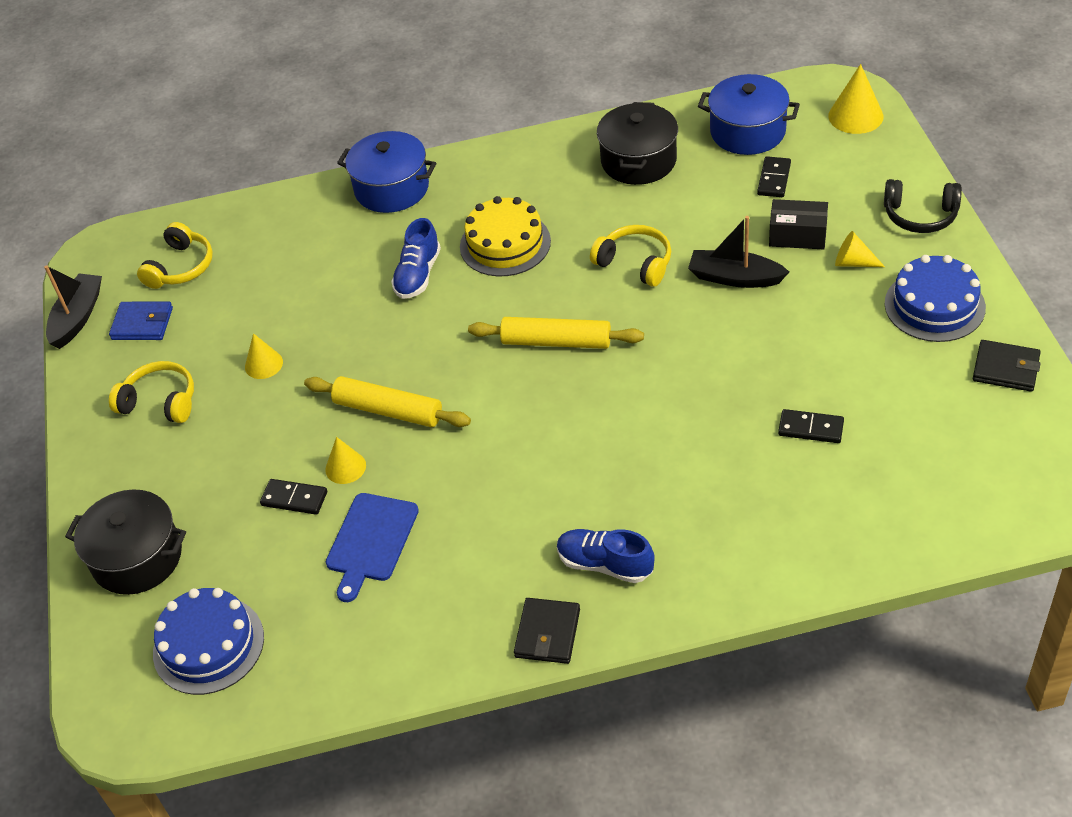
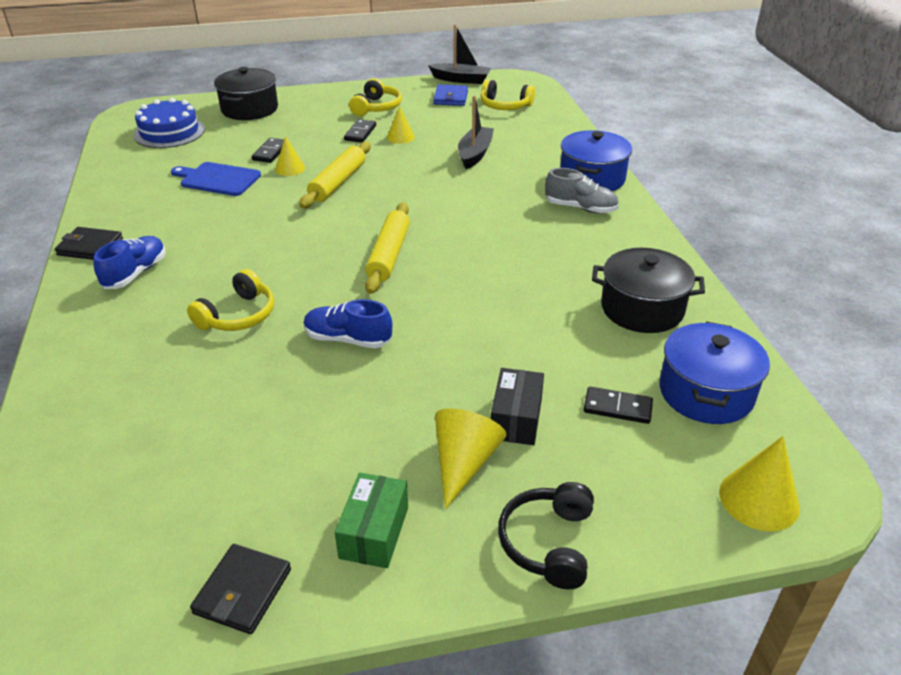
camera: 85 degrees right, 10 degrees down
(418, 275) = (484, 191): blue shoe -> blue shoe (348, 339)
(458, 198) = (580, 208): none -> grey shoe
(505, 244) = (518, 231): yellow cake -> none
(635, 263) = (484, 301): yellow headphones -> yellow headphones (238, 315)
(735, 278) = (452, 365): black boat -> black boat (475, 154)
(810, 428) = (222, 401): black domino -> black domino (360, 133)
(853, 262) = (464, 463): yellow cone -> yellow cone, size x1.55
(934, 305) = (374, 532): blue cake -> green box

